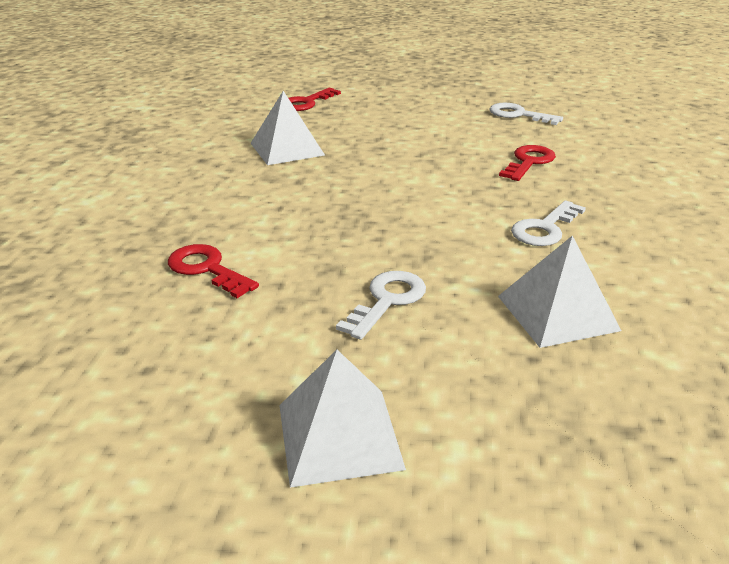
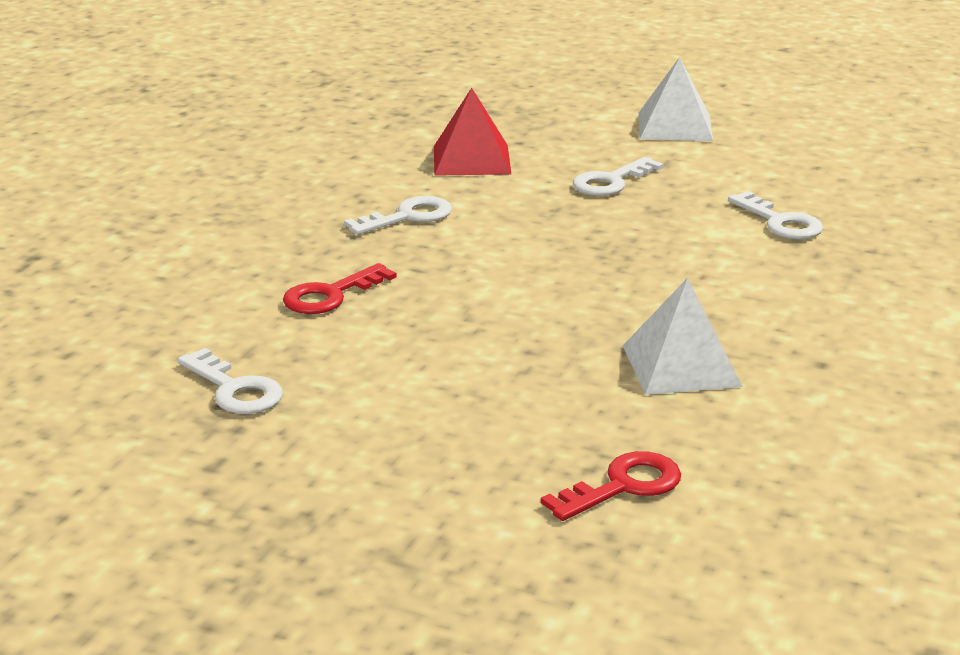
camera: 165 degrees left, 5 degrees down
(206, 269) = (781, 222): red key -> white key
(557, 312) = (472, 160): white pyramid -> red pyramid

